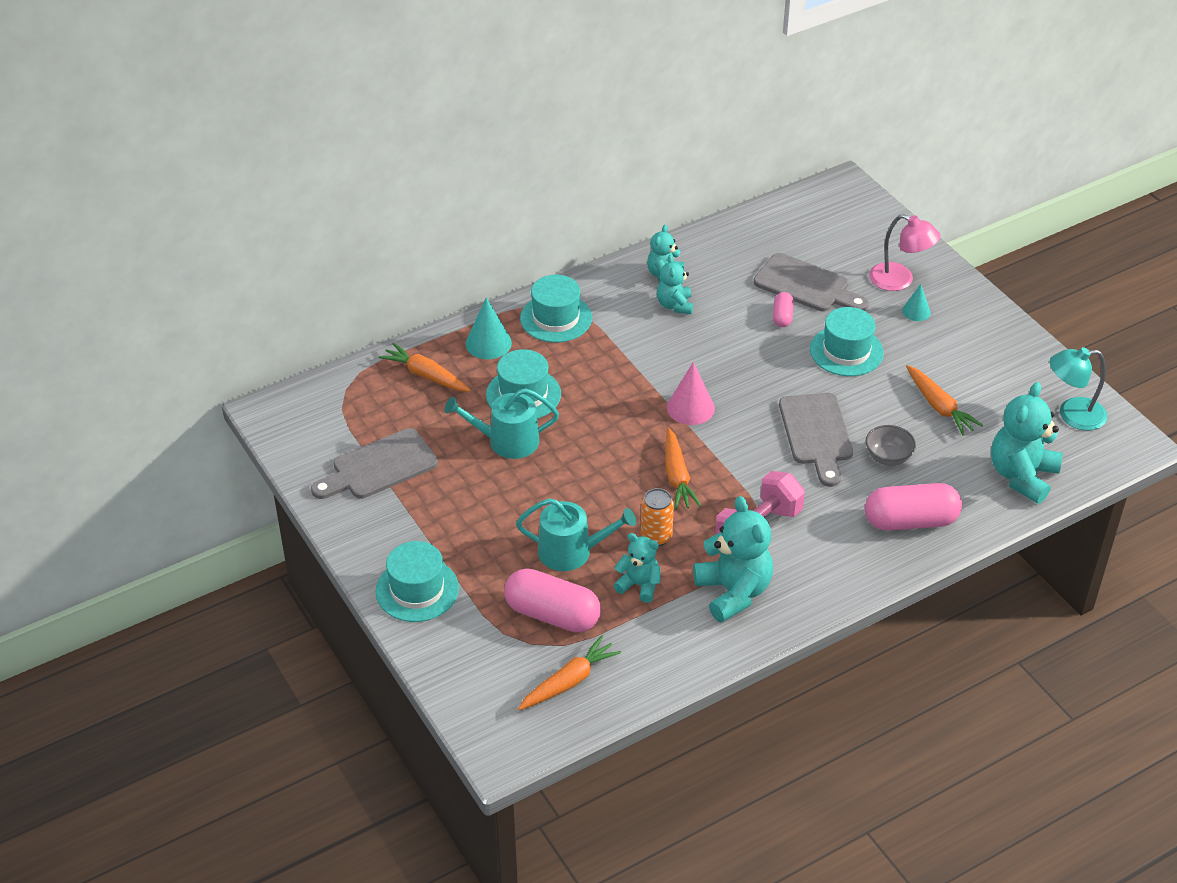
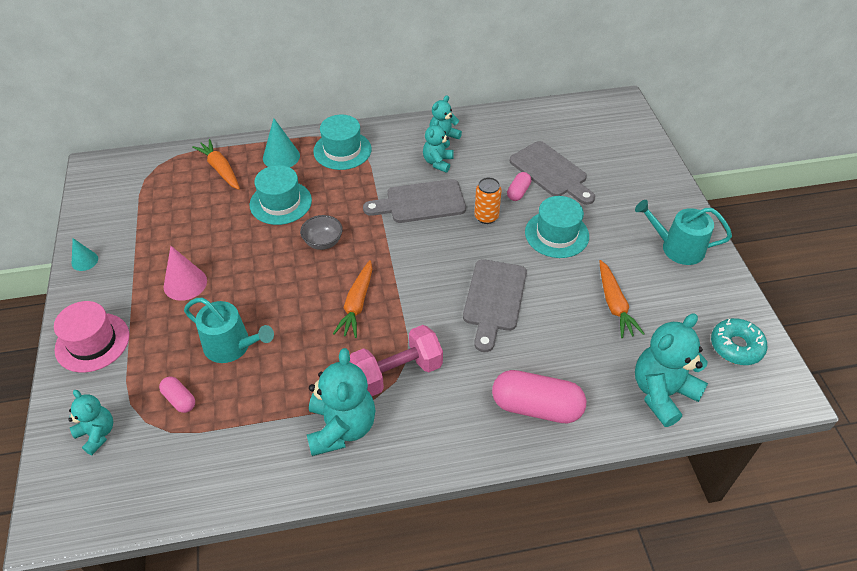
camera: 20 degrees right, 5 degrees up
(379, 467) = (138, 231): grey cutting board -> grey cutting board (421, 202)
(417, 590) = (92, 342): turquoise hat -> pink hat
(507, 441) = (244, 236): turquoise watering can -> turquoise watering can (677, 248)
(552, 614) = (179, 399): pink capsule -> pink capsule, size x0.50
(569, 681) = (151, 470): orange carrot -> none
(639, 585) = (266, 395): turquoise teddy bear -> turquoise teddy bear (97, 434)
(656, 536) = (308, 353): orange can -> orange can (486, 217)
(690, 408) = (402, 248): pink cone -> pink cone (185, 283)
(888, 457) = (546, 339): grey bowl -> grey bowl (323, 242)
(899, 281) = (631, 187): pink lamp -> none
(916, 311) = (633, 216): turquoise cone -> turquoise cone (84, 261)
(1072, 415) = (736, 346): turquoise lamp -> turquoise donut

